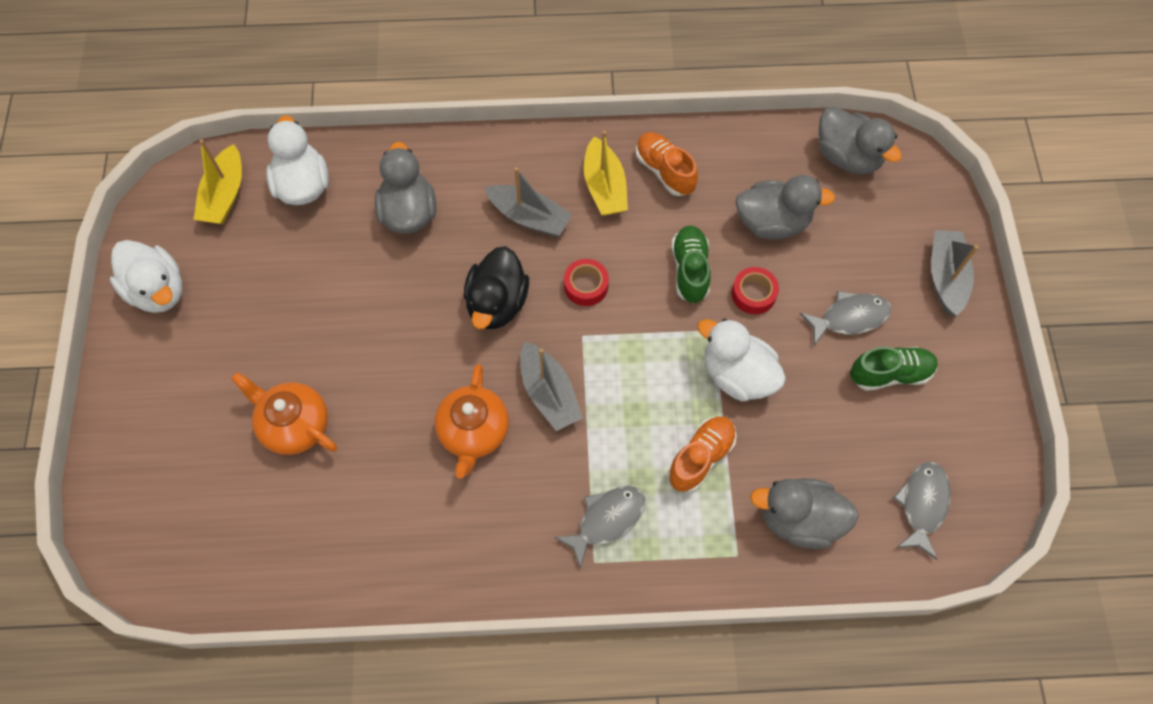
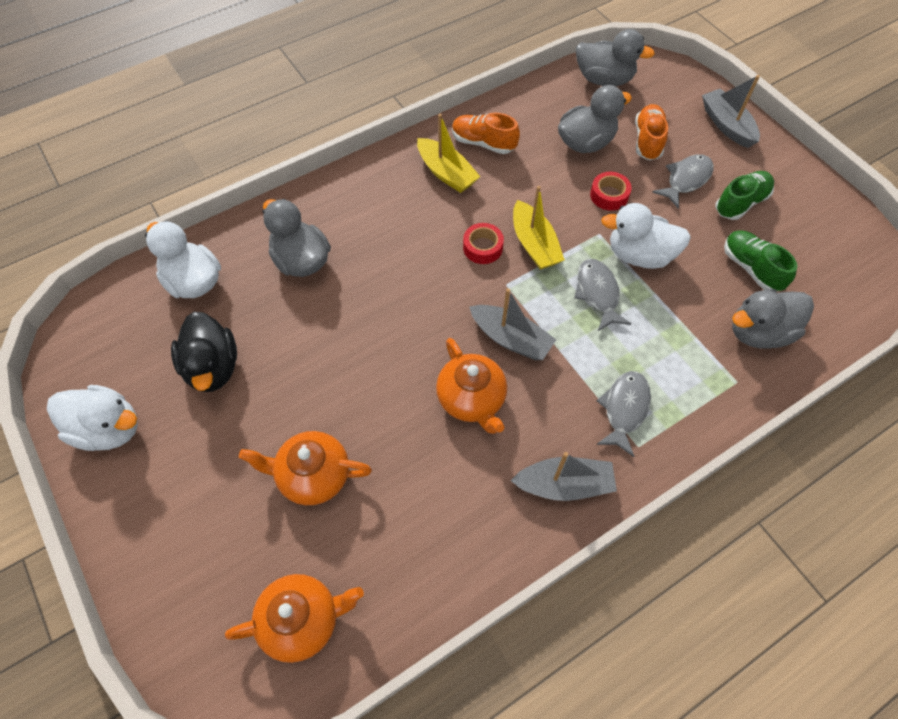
camera: 30 degrees left, 5 degrees down
(212, 543) = (302, 620): none -> orange teapot
(225, 195) = (125, 321): yellow boat -> yellow boat (534, 244)
(497, 303) = (422, 293): black duck -> black duck (212, 367)
(529, 217) = (403, 220): grey boat -> grey boat (564, 485)
(690, 270) = (552, 200): green shoe -> green shoe (751, 268)
(701, 457) = (658, 326): orange shoe -> orange shoe (648, 141)
(922, 505) = (830, 278): grey fish -> grey fish (598, 293)

